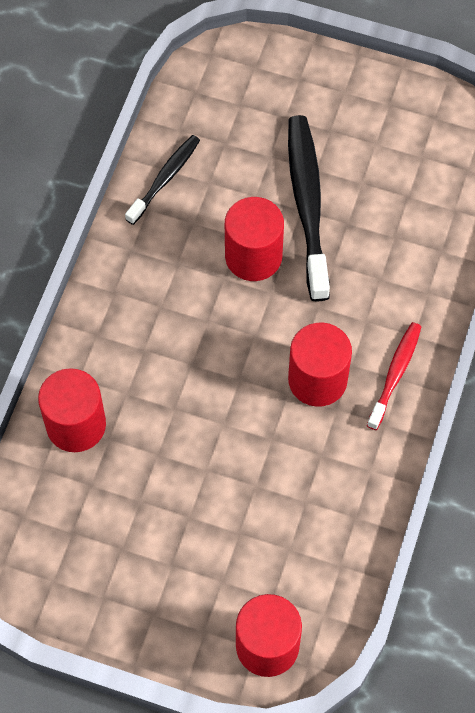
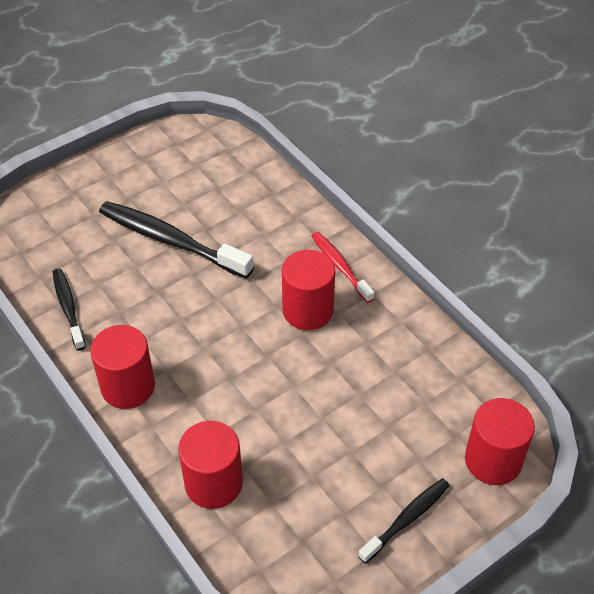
camera: 55 degrees left, 15 degrees down
(152, 605) = (406, 519): none -> black toothbrush
(253, 256) = (180, 292): red cylinder -> red cylinder (128, 387)

